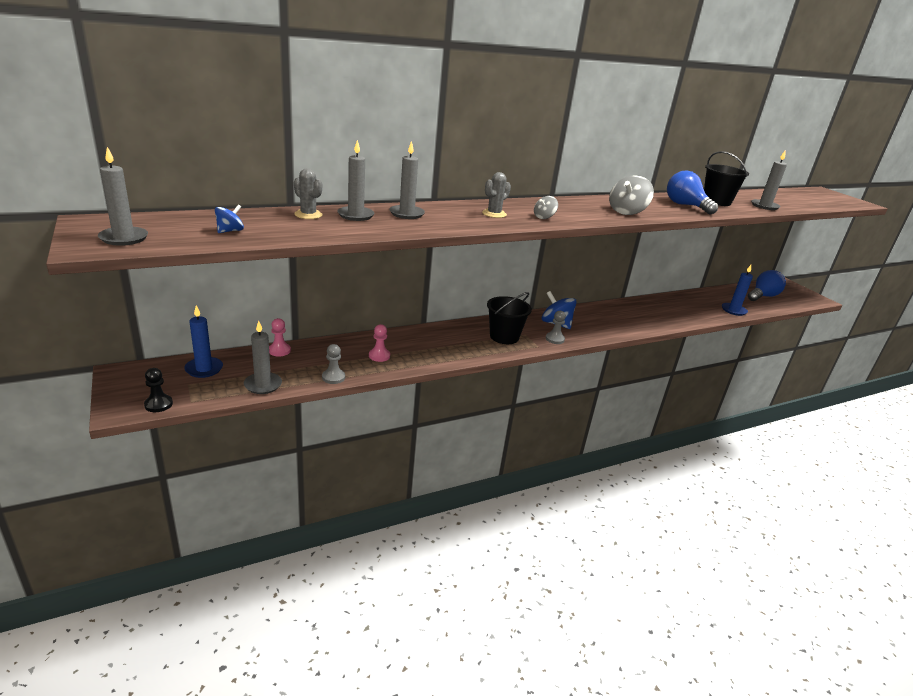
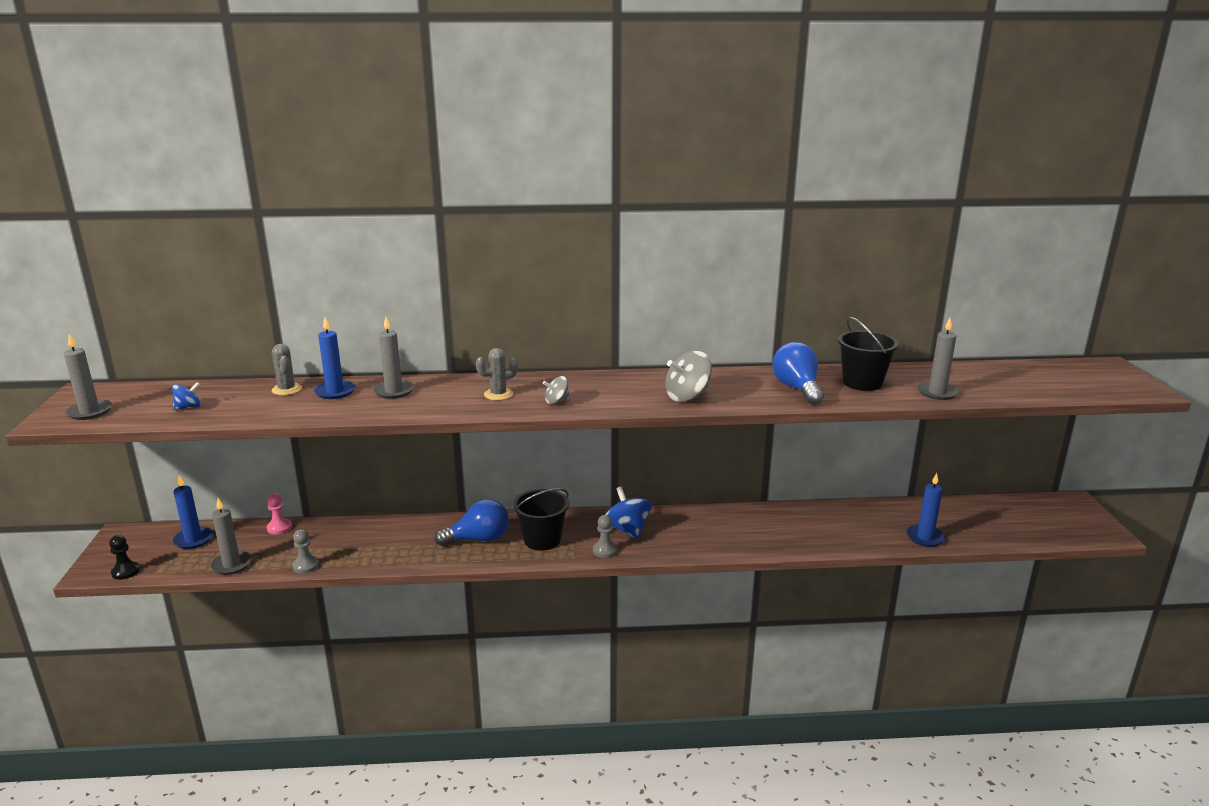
camera: 25 degrees right, 5 degrees down
(355, 215) = (335, 392): grey candle -> blue candle
(379, 356) = (375, 546): pink pawn -> none
(763, 296) = (1004, 520): blue light bulb -> blue light bulb (479, 539)

